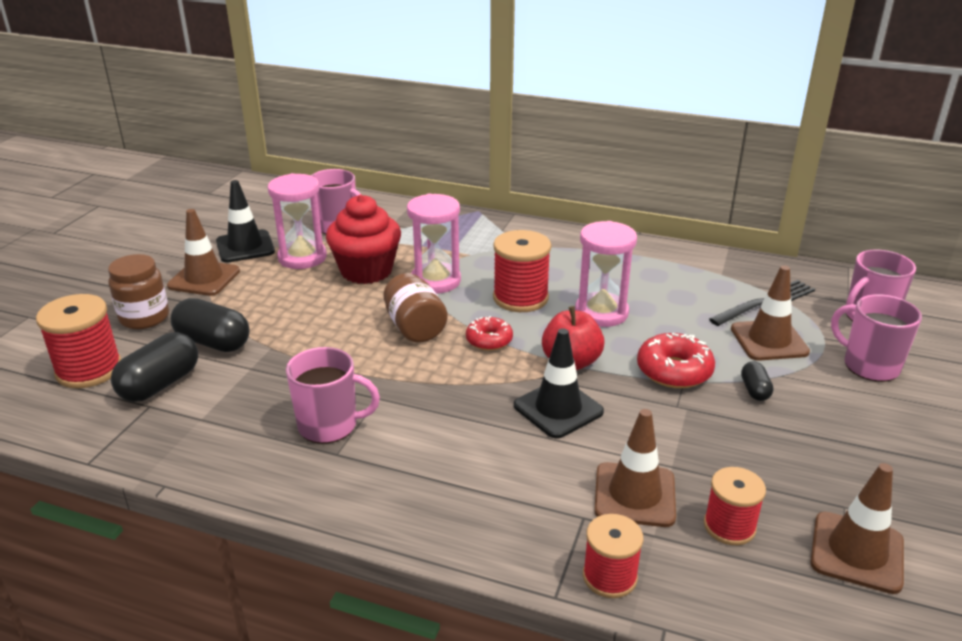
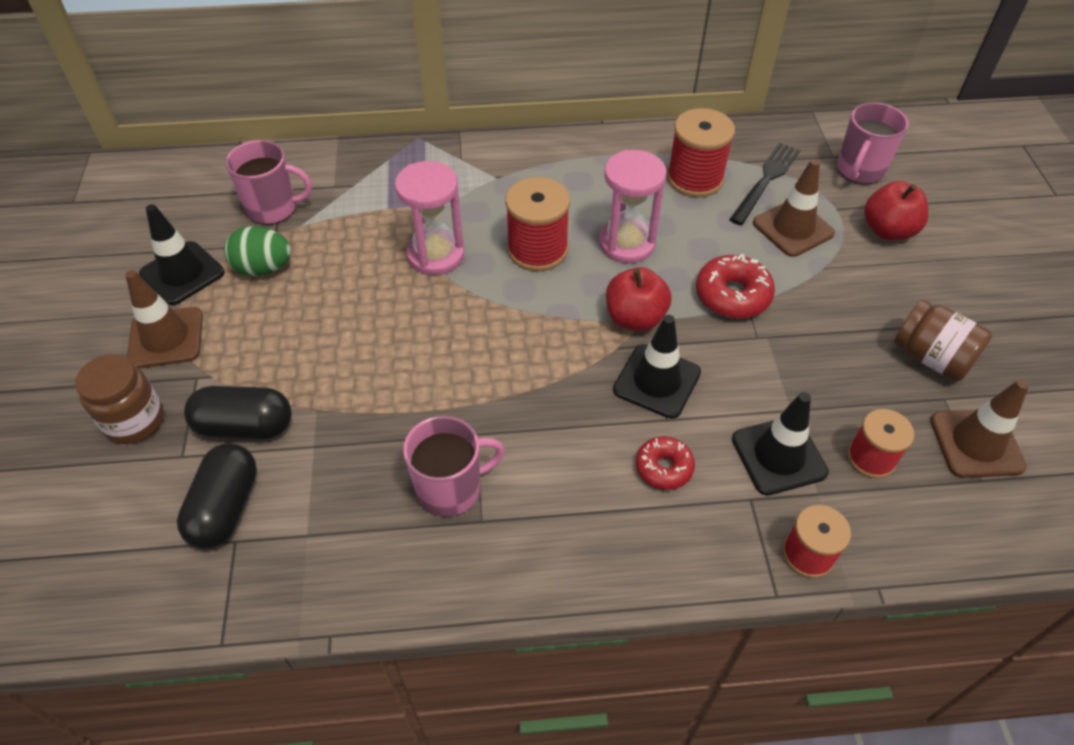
camera: 25 degrees left, 20 degrees up
(89, 370) = (123, 520): red spool -> red spool (694, 179)
(302, 257) = (263, 268): pink hourglass -> green egg
(366, 271) = (351, 264): red cupcake -> none
(415, 328) = (455, 327): brown jar -> brown jar (931, 358)
(489, 340) = (540, 318): red donut -> red donut (664, 468)
(634, 495) = (779, 456): brown traffic cone -> black traffic cone
(754, 390) = (812, 294): black capsule -> none
(869, 366) = (888, 230): pink mug -> red apple

